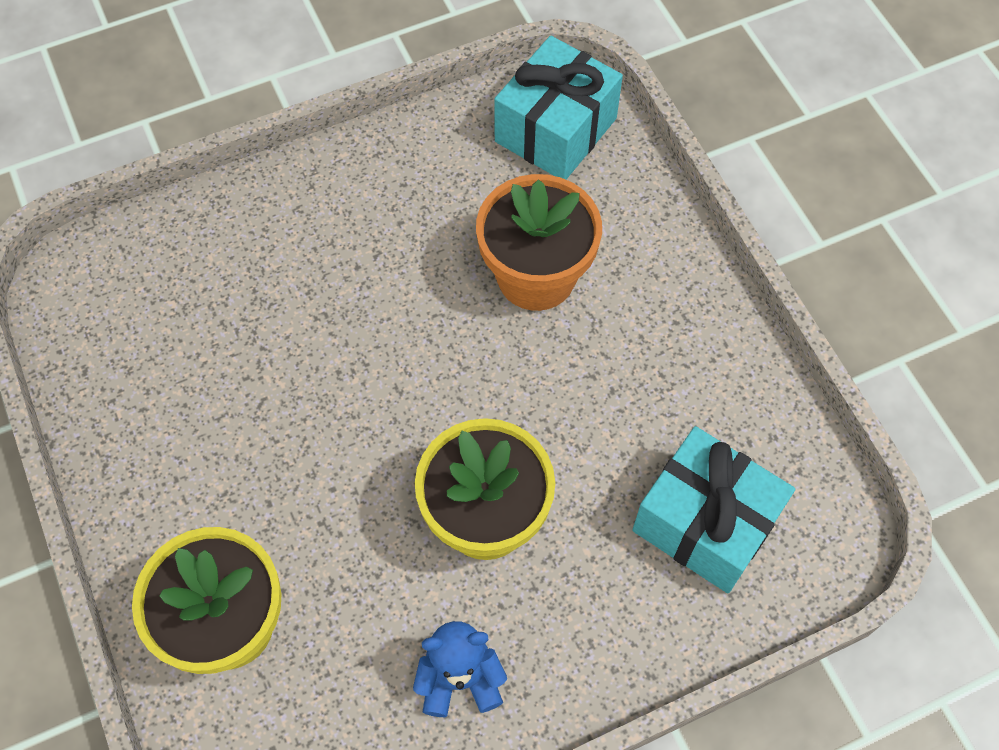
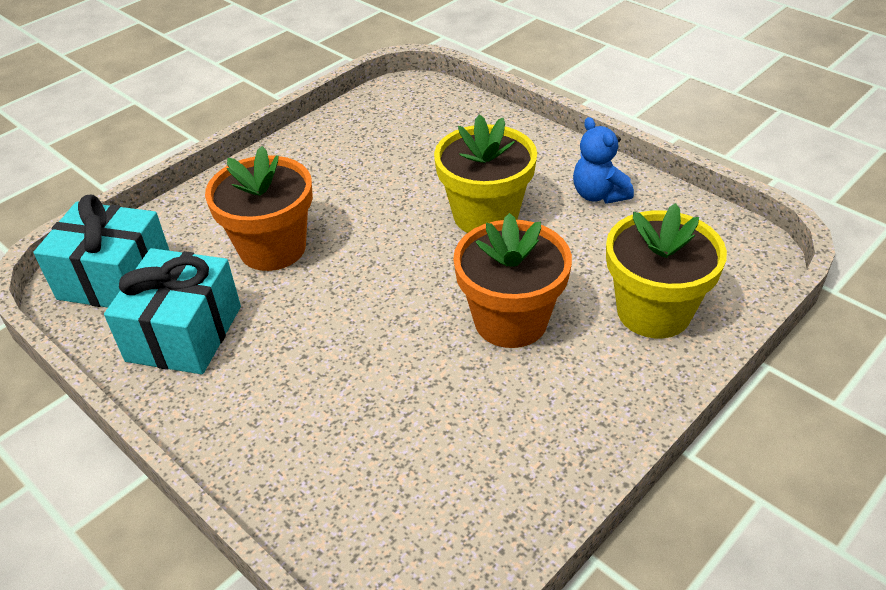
camera: 110 degrees left, 20 degrees down
(298, 469) = (510, 321): none -> orange flower pot
(705, 523) = (429, 131): turquoise gift -> turquoise gift (184, 333)

